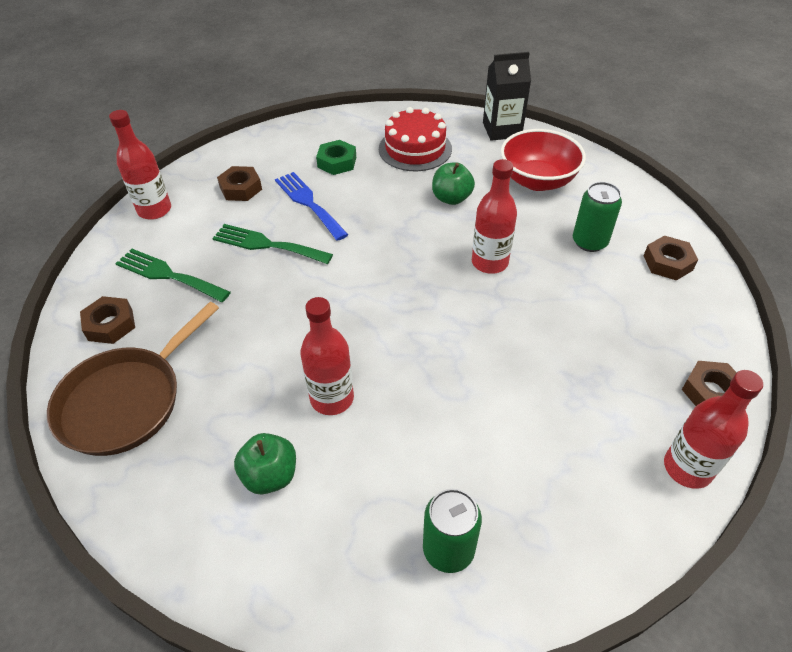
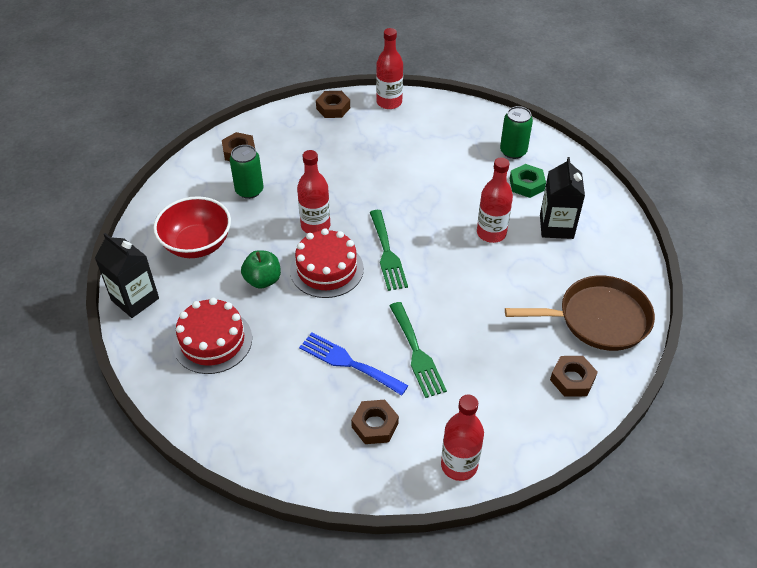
camera: 130 degrees left, 0 degrees up
(168, 275) = (504, 387): green fork -> green fork (387, 253)
(270, 475) = (556, 226): green apple -> black carton
(308, 203) = (348, 363): blue fork -> blue fork turned 105 degrees clockwise
(337, 162) = (278, 383): green nut -> green nut (526, 184)
(422, 241) = (326, 269): none -> red cake

